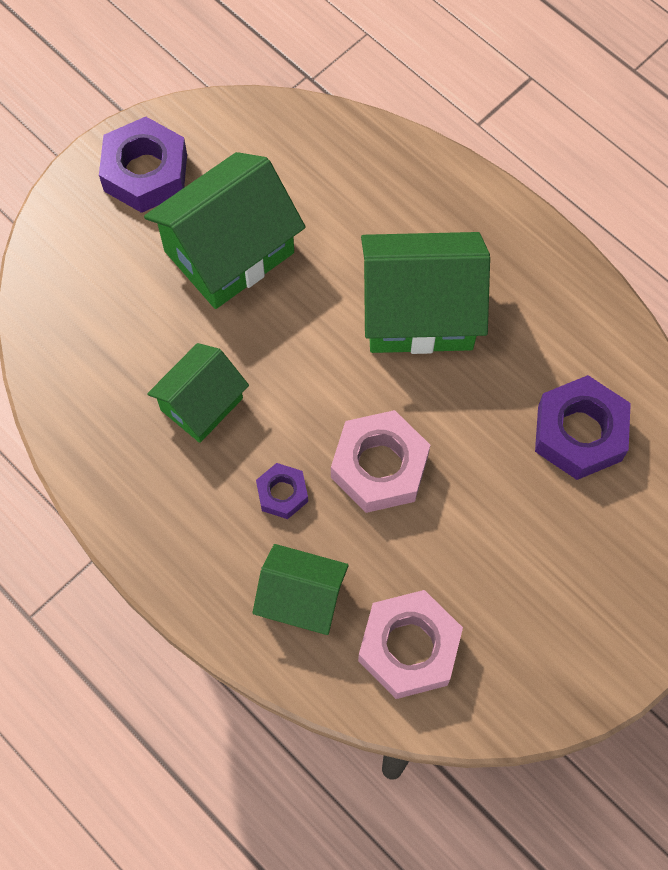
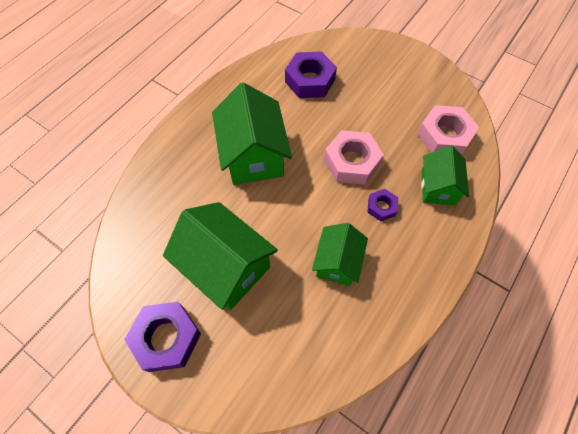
camera: 100 degrees left, 5 degrees down
(201, 404) = (337, 262): green house -> green house turned 75 degrees clockwise

